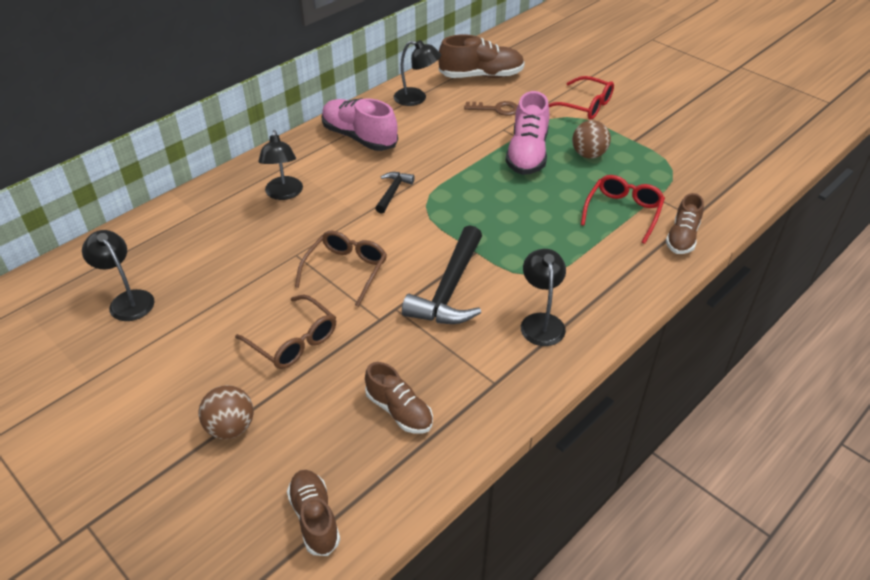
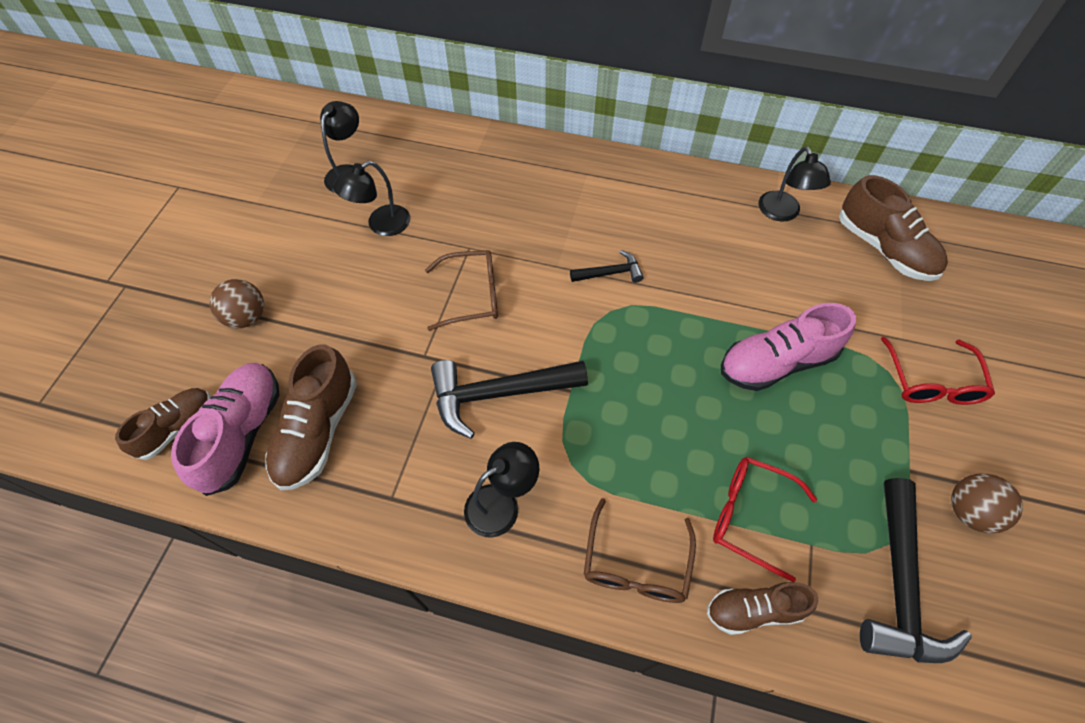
camera: 60 degrees right, 15 degrees up
(284, 194) = (544, 194): black lamp -> black lamp (381, 225)
(293, 341) = (361, 306): brown glasses -> brown glasses (636, 564)
(359, 137) = (673, 202): pink shoe -> pink shoe (242, 433)
(399, 411) = (318, 431): brown shoe -> brown shoe, size x1.56
(496, 109) = (833, 293): brown key -> none
(588, 154) = (832, 429): brown ball -> brown ball (969, 511)
(623, 212) = (750, 515): red glasses -> red glasses turned 150 degrees counterclockwise
(697, 177) = (899, 585): none -> black hammer

